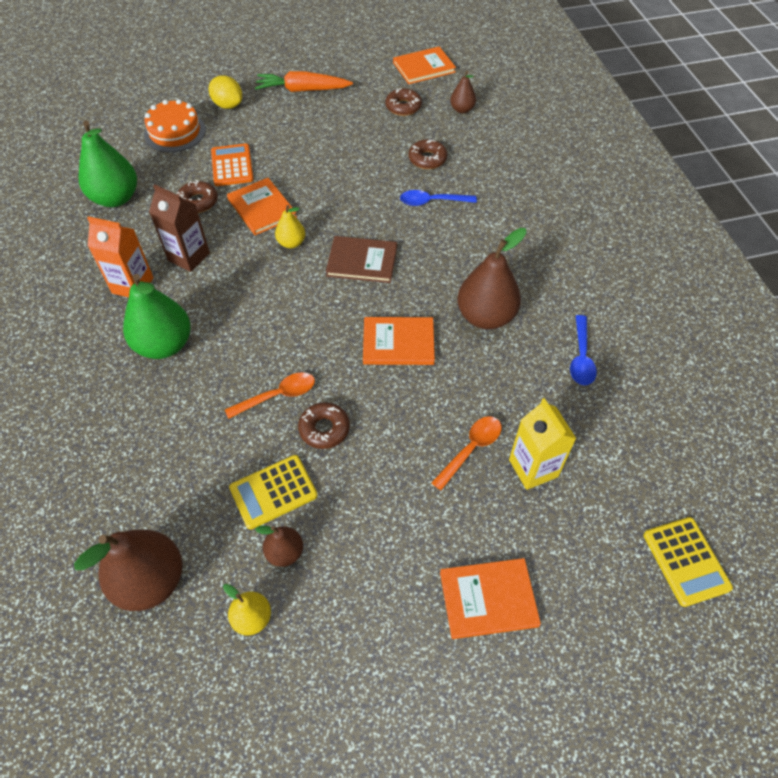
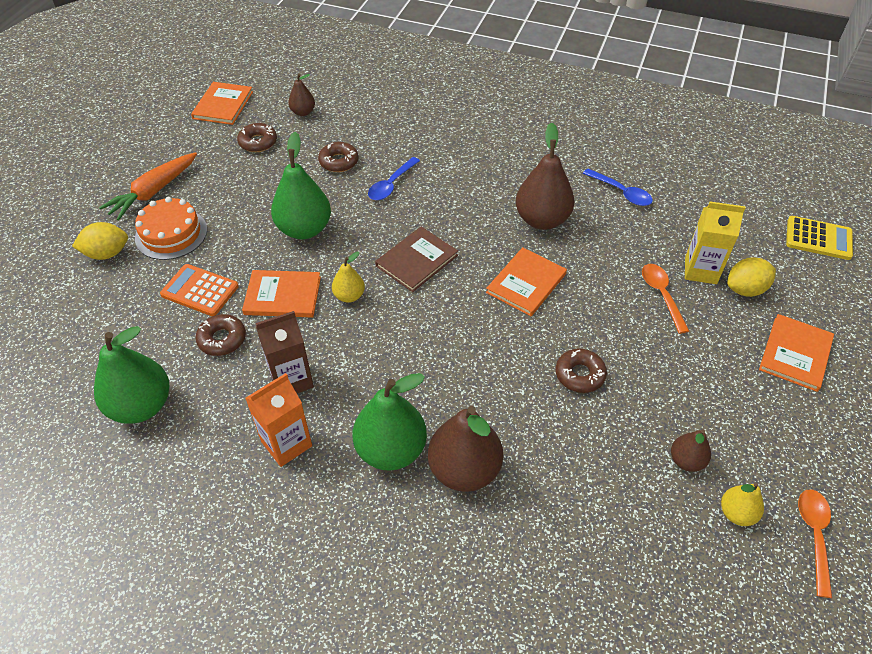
camera: 55 degrees left, 5 degrees down
(150, 580) = (658, 577): brown pear -> brown pear (464, 470)
(175, 132) = (96, 312): orange cake -> orange cake (171, 234)
(273, 492) = (621, 441): yellow calculator -> none
(278, 395) = (520, 390): orange spoon -> orange spoon (814, 535)
(337, 182) = (304, 229): none -> green pear
(541, 518) = (745, 289): none -> yellow lemon

